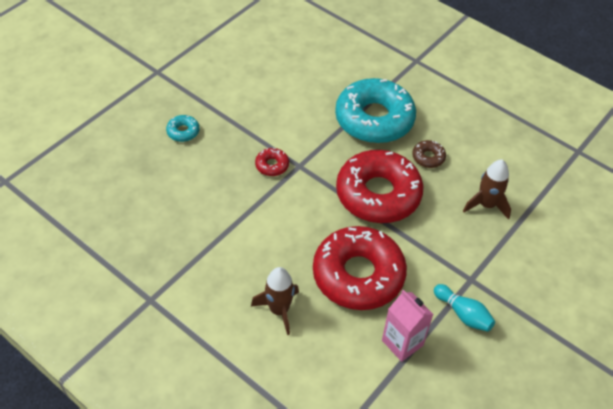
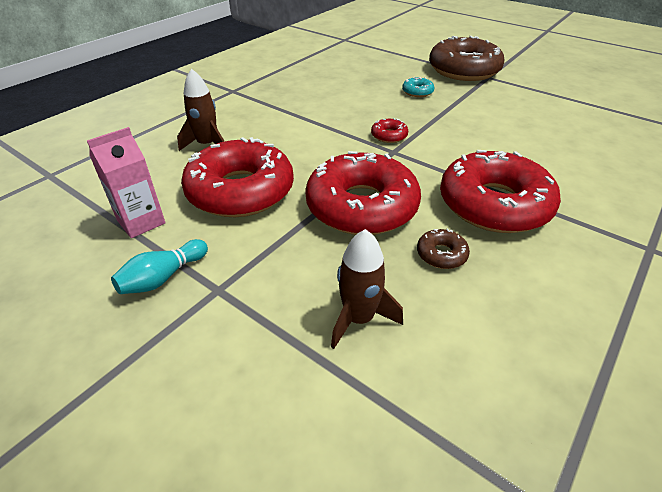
camera: 90 degrees right, 10 degrees down
(135, 86) = (463, 70): none -> brown donut
(374, 119) = (494, 204): turquoise donut -> red donut

